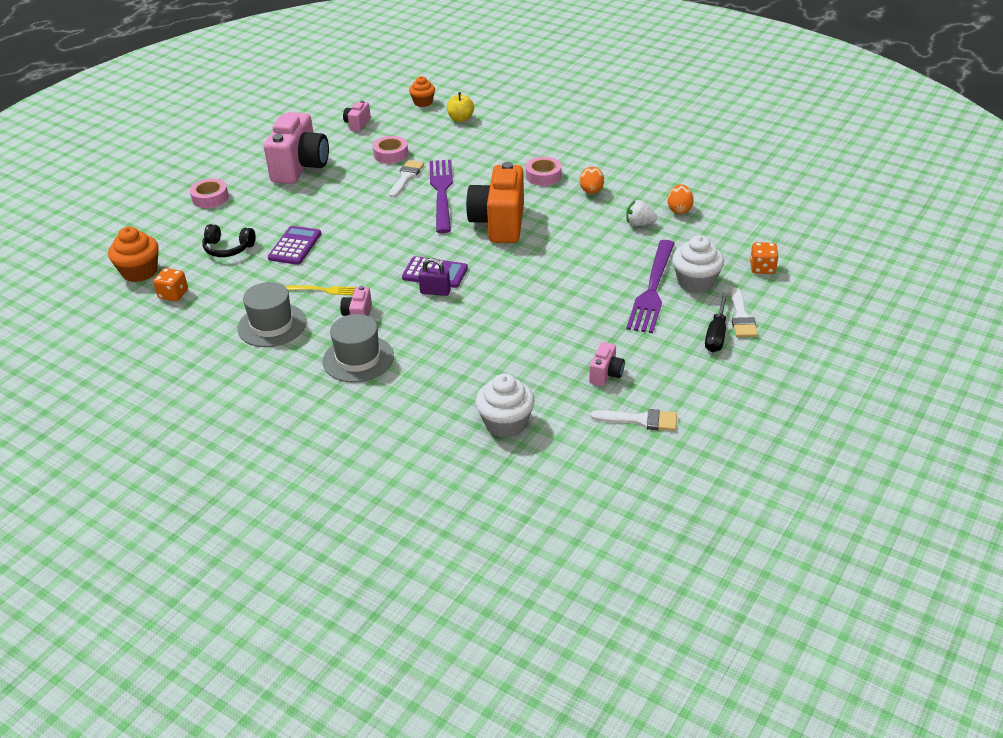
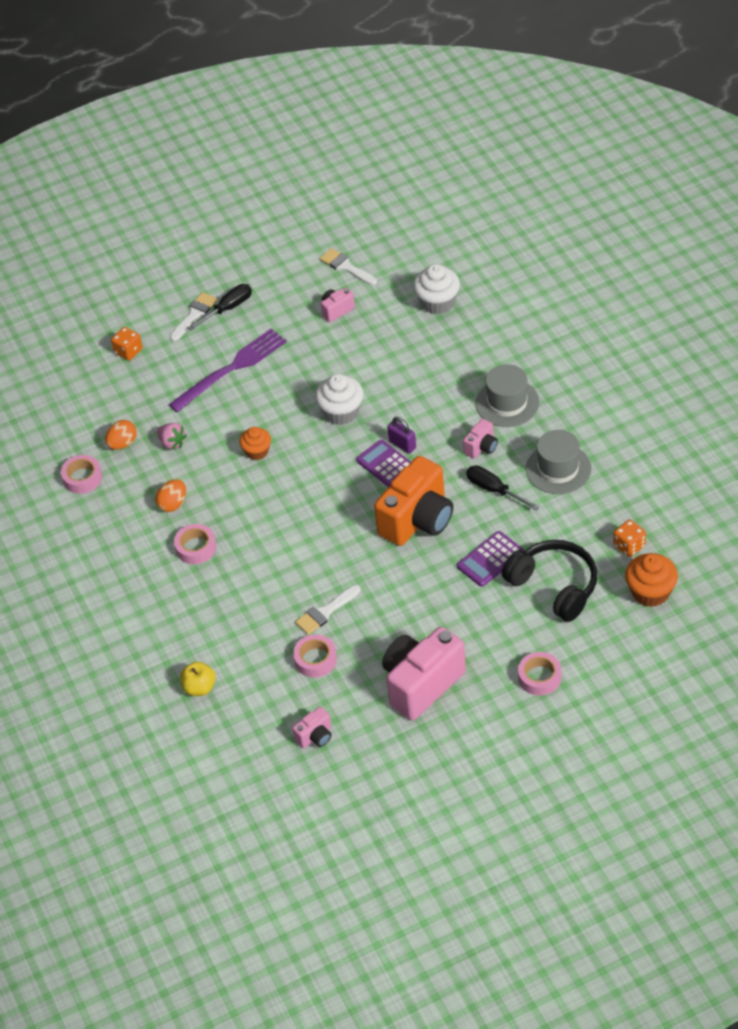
camera: 145 degrees left, 10 degrees up
(228, 248) = (554, 586): black headphones -> black headphones, size x1.64
(324, 290) = (494, 490): yellow fork -> black screwdriver
(423, 102) = (215, 744): orange cupcake -> orange cupcake (257, 451)
(441, 192) = (307, 571): purple fork -> none
(499, 223) = (288, 501): orange camera -> orange camera (417, 520)
(639, 224) = (172, 443): white strawberry -> pink strawberry
(682, 181) = (82, 478): none -> pink tape
(695, 282) = (192, 361): white cupcake -> white cupcake (341, 412)

